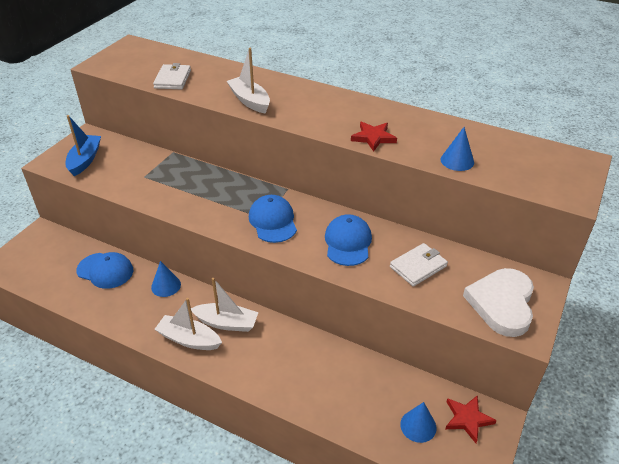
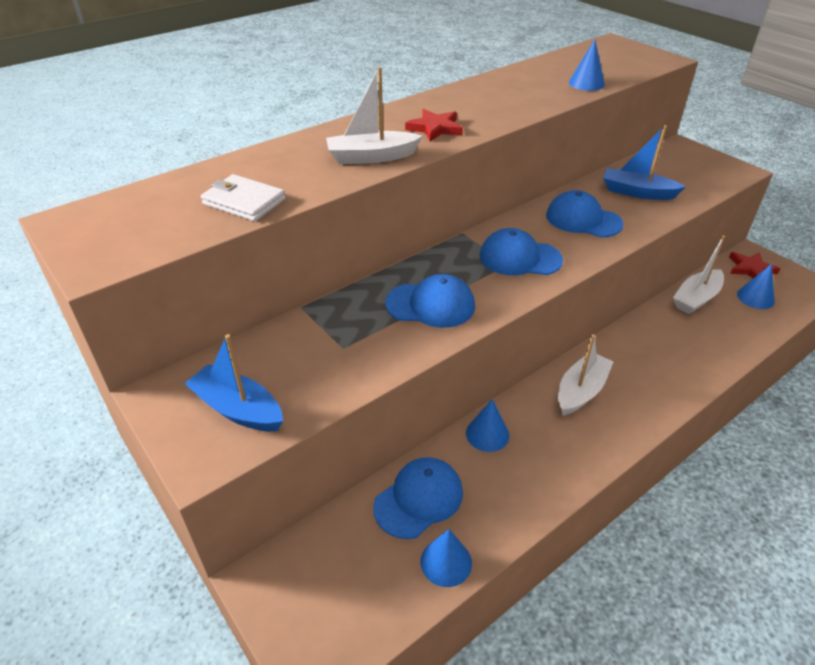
camera: 65 degrees left, 0 degrees up
(66, 293) = (446, 562): none -> blue cone
(189, 339) = (597, 432): white boat -> white boat (696, 298)
(198, 196) = (430, 305): none -> blue cap
(373, 138) = (518, 108): red star -> red star (435, 128)
(418, 266) = (637, 192): white wallet -> blue boat
(502, 303) = (700, 169): white heart -> none

